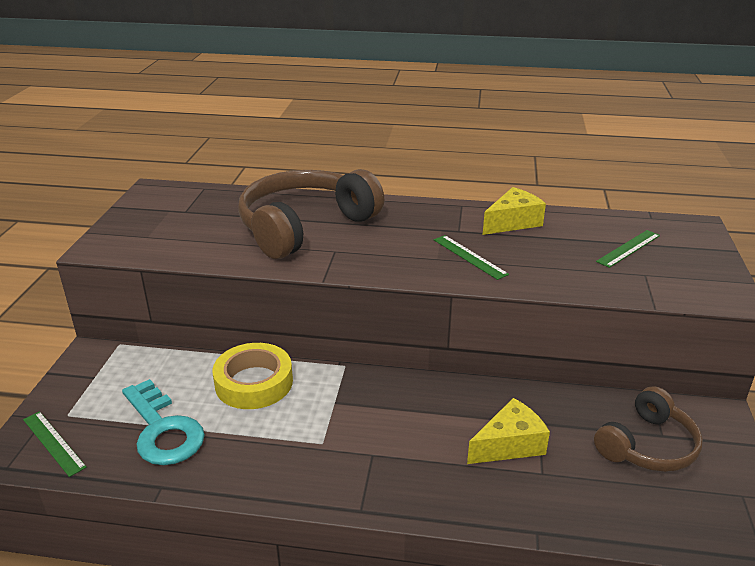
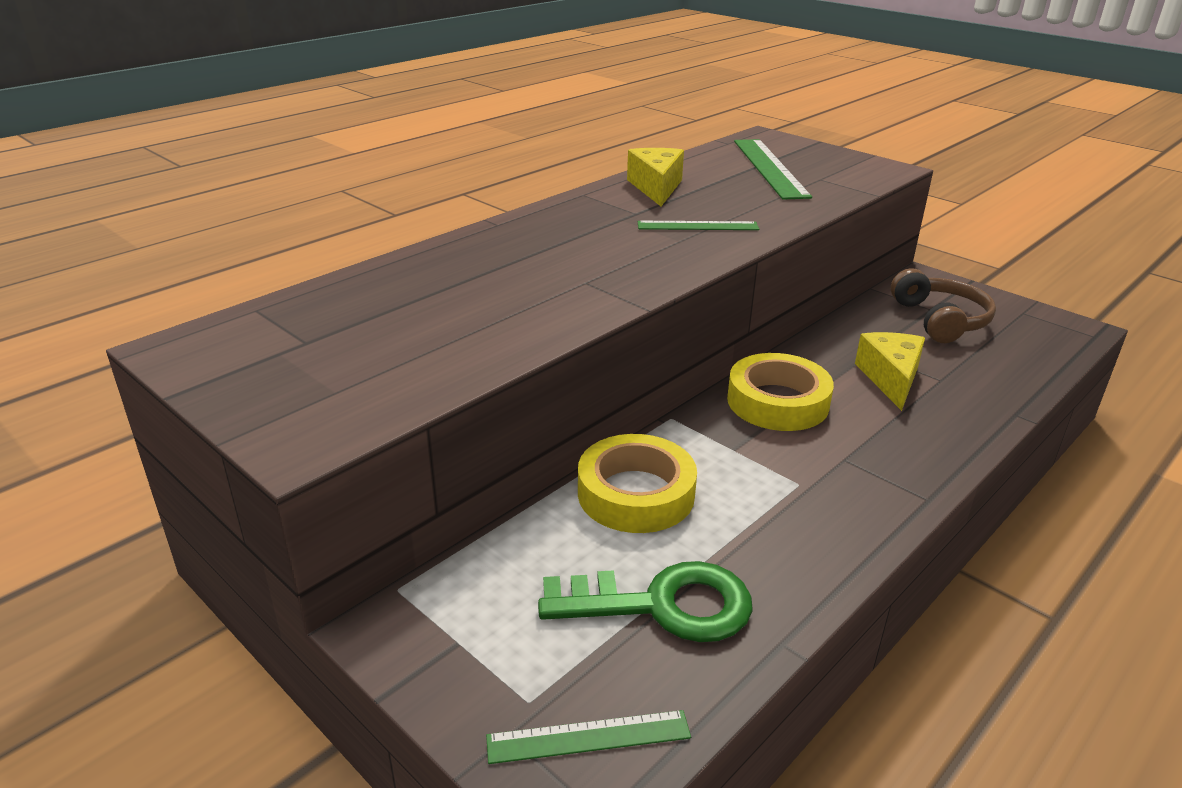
camera: 55 degrees left, 0 degrees up
(163, 430) = (662, 605): turquoise key -> green key
(305, 226) = (497, 279): brown headphones -> none
(412, 401) = (777, 402): none -> yellow tape
(629, 248) = (770, 168): green ruler -> green ruler, size x1.71

